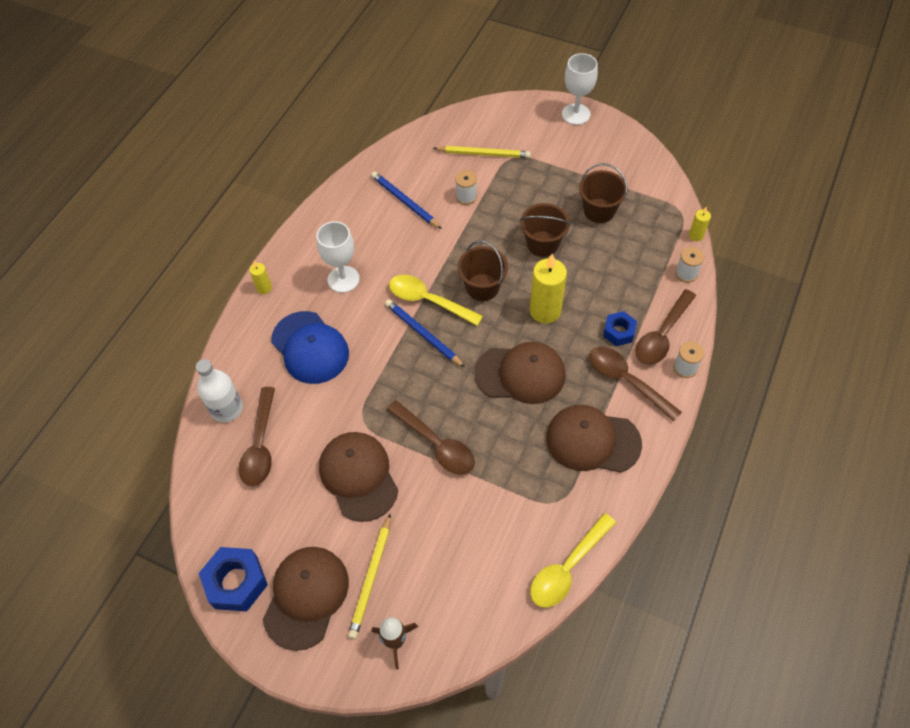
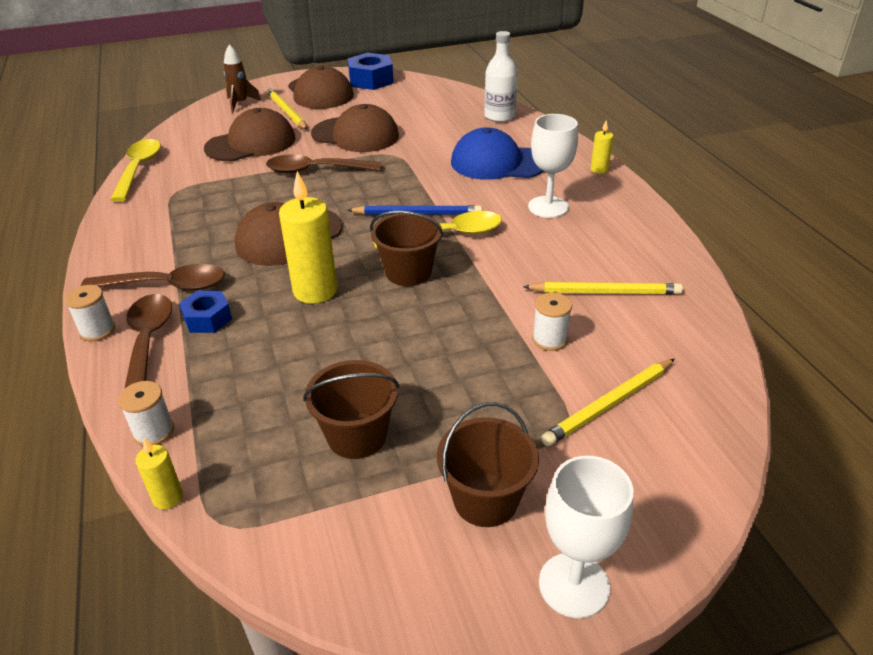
camera: 135 degrees right, 20 degrees down
(260, 445) = (447, 116): brown spoon -> none
(405, 202) = (605, 292): blue pencil -> yellow pencil
(542, 244) = (390, 348): brown bucket -> brown bucket (485, 500)
(592, 441) = (171, 232): brown cap -> brown cap (251, 143)

